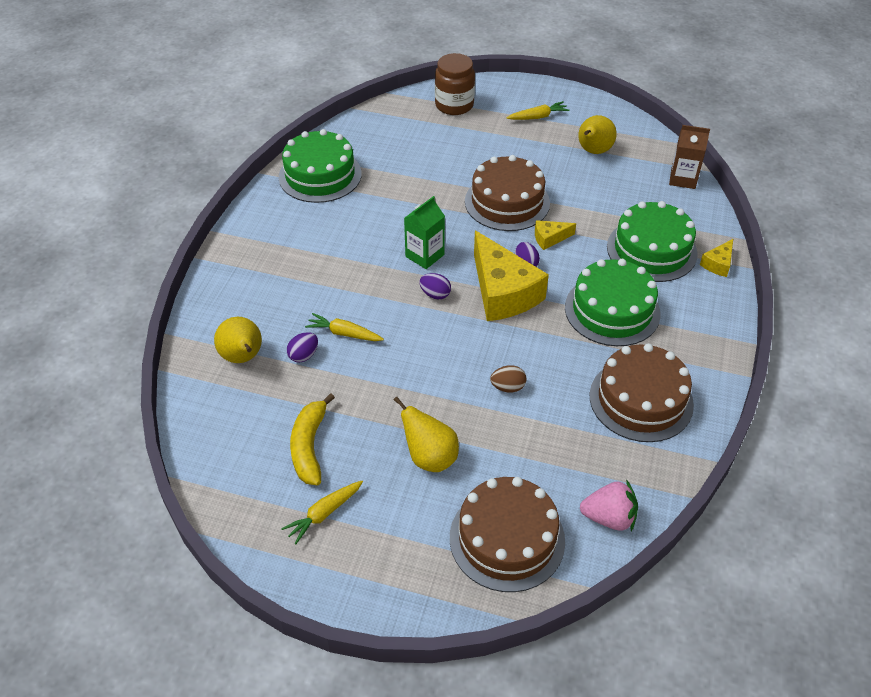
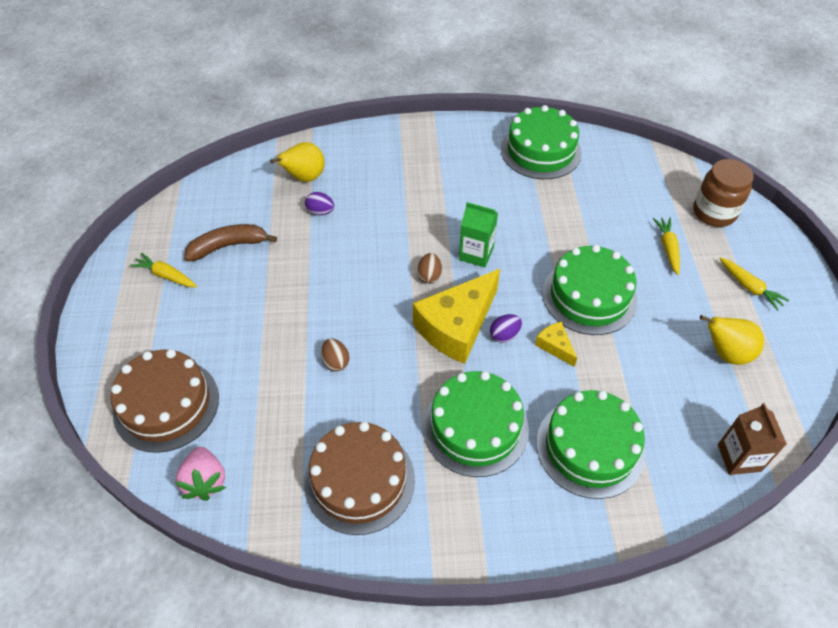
camera: 70 degrees right, 5 degrees up
(309, 446) = (228, 246): yellow banana -> brown banana
(344, 333) = (354, 229): yellow carrot -> yellow carrot (668, 248)
(430, 457) = (238, 326): yellow pear -> none
(435, 294) = (429, 276): purple egg -> brown egg
(507, 202) = (589, 296): brown cake -> green cake
(718, 264) = (604, 524): yellow cheese -> none

